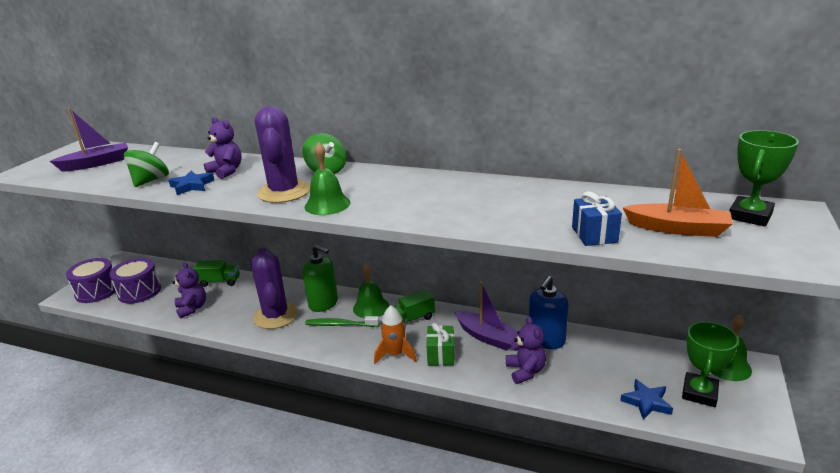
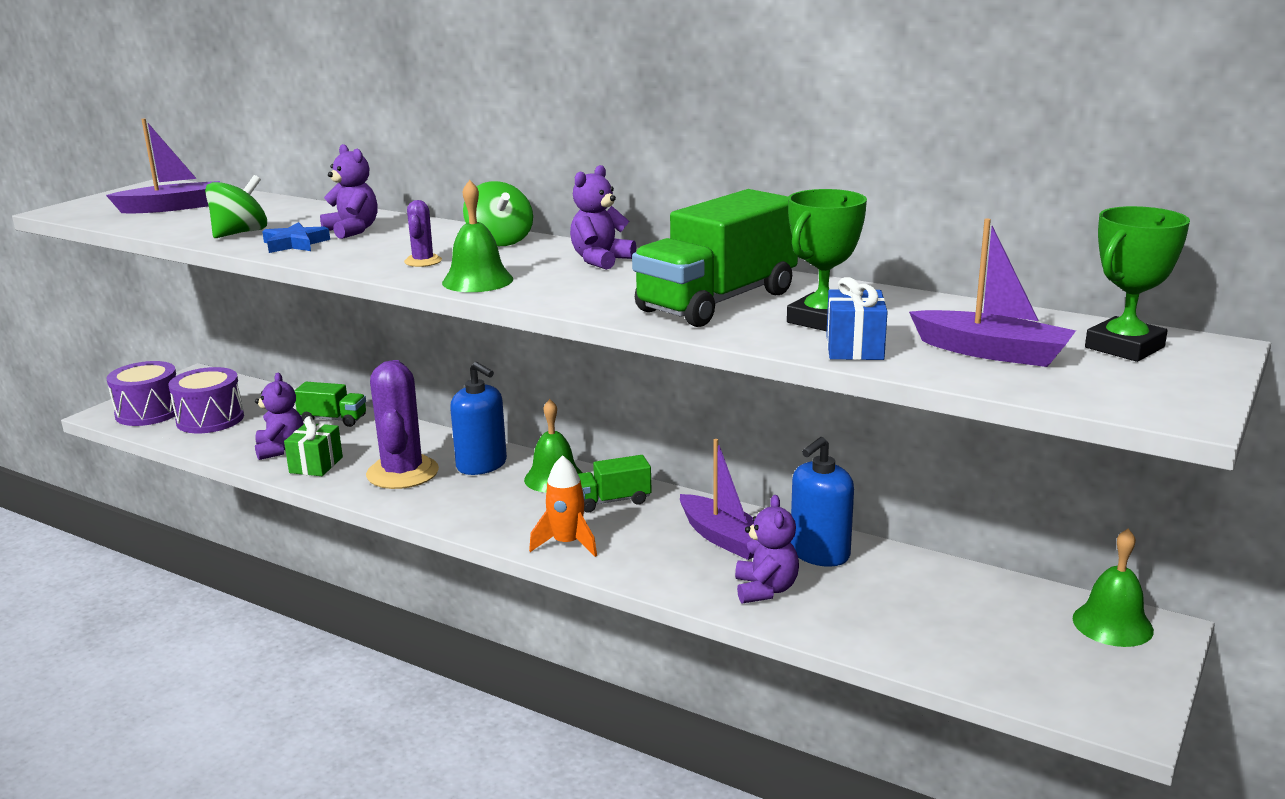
camera: 10 degrees right, 5 degrees down
(284, 192) = (423, 261): purple cactus -> purple cactus, size x0.46
(323, 303) = (482, 465): green soap dispenser -> blue soap dispenser
(340, 325) = (497, 495): green toothbrush -> none
(398, 180) = (600, 260): none -> purple teddy bear
(441, 355) = (638, 553): green gift -> green gift (316, 465)
(488, 206) = (717, 301): none -> green truck
(646, 402) = (946, 654): blue star -> none
(677, 229) = (992, 352): orange boat -> purple boat
(699, 393) = (1043, 654): green trophy -> green trophy (822, 320)

